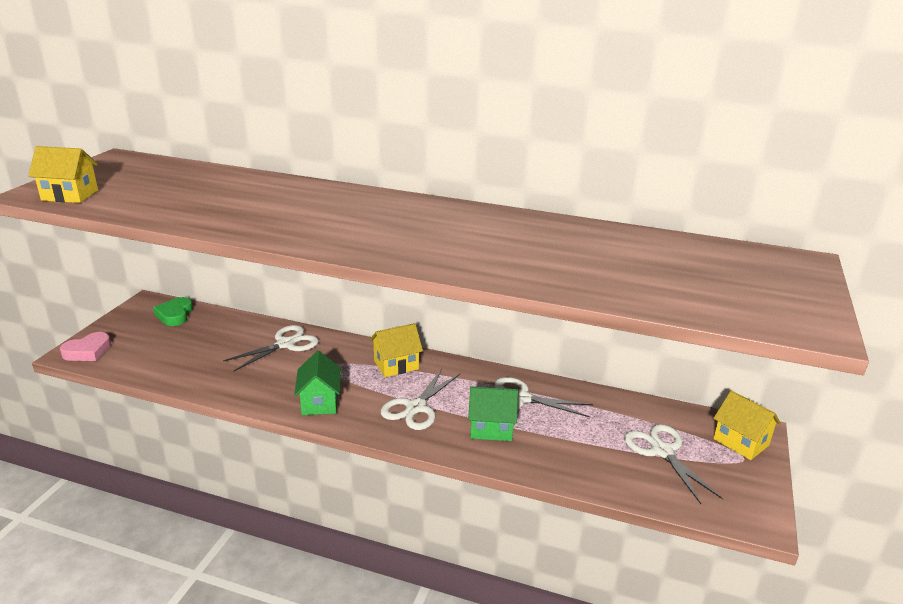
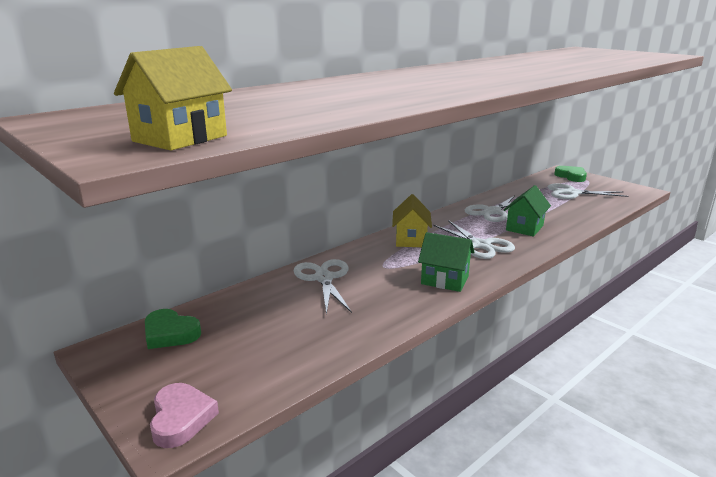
camera: 60 degrees left, 5 degrees down
(741, 442) = (571, 176): yellow house -> green heart

